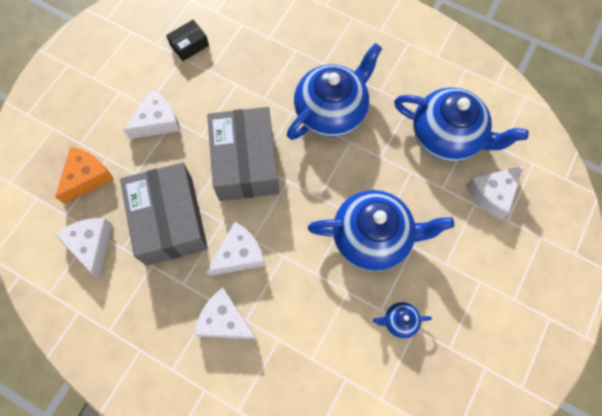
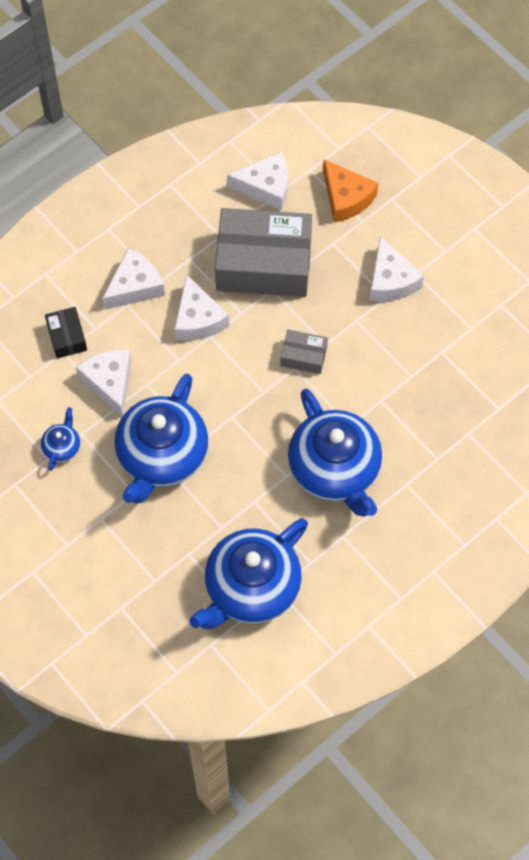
camera: 110 degrees right, 5 degrees down
(189, 45) = (487, 340): black box -> black box (67, 337)
(245, 162) = (303, 356): grey box -> grey box, size x0.45
(492, 194) = (158, 606): white cheese -> white cheese (109, 382)

